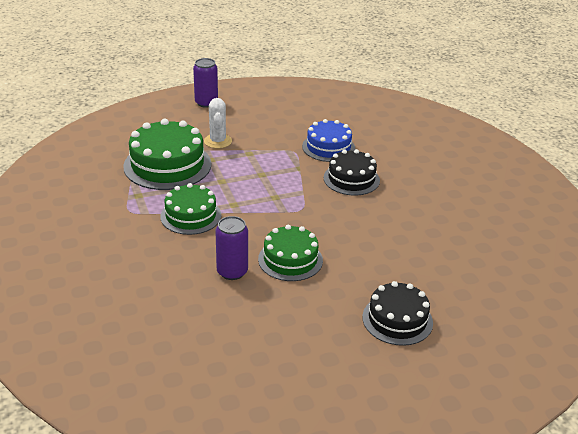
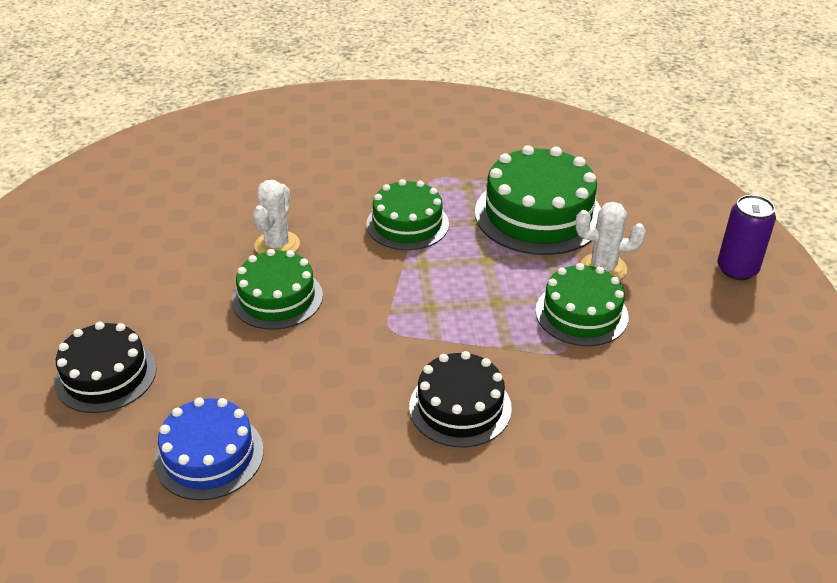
camera: 105 degrees right, 5 degrees up
(232, 272) = (277, 245): purple can -> white cactus
(261, 147) = (581, 313): none -> green cake
(328, 147) = (572, 399): blue cake -> blue cake (209, 456)

